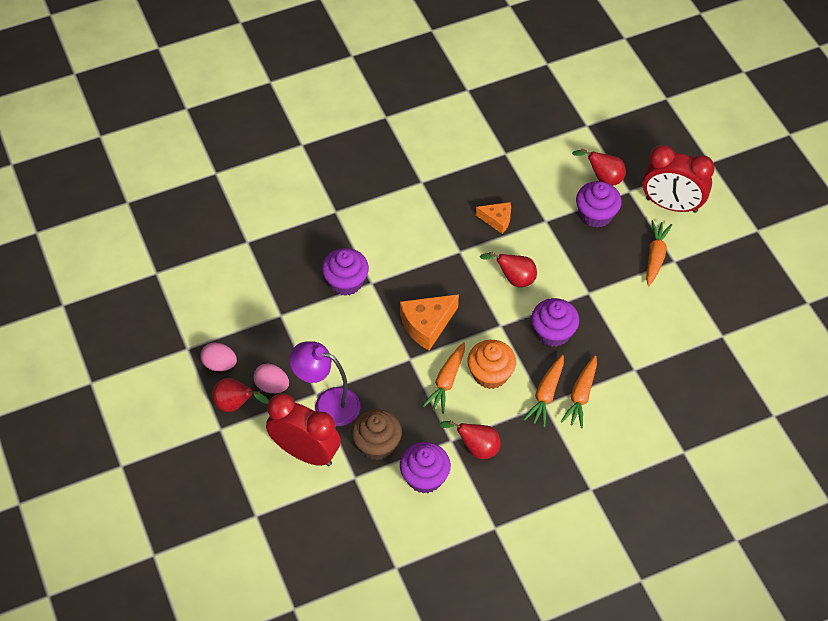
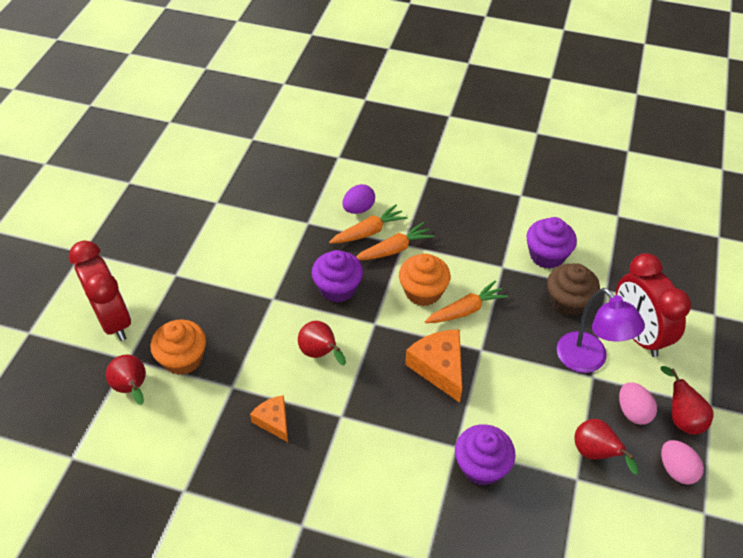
camera: 140 degrees left, 5 degrees down
(427, 325) = (439, 368): orange cheese -> orange cheese turned 120 degrees counterclockwise
(476, 448) = (487, 249): red pear -> red pear (595, 453)
(596, 214) = (183, 359): purple cupcake -> orange cupcake
(611, 411) = (358, 209): none -> purple egg
(655, 256) = (185, 288): orange carrot -> none

